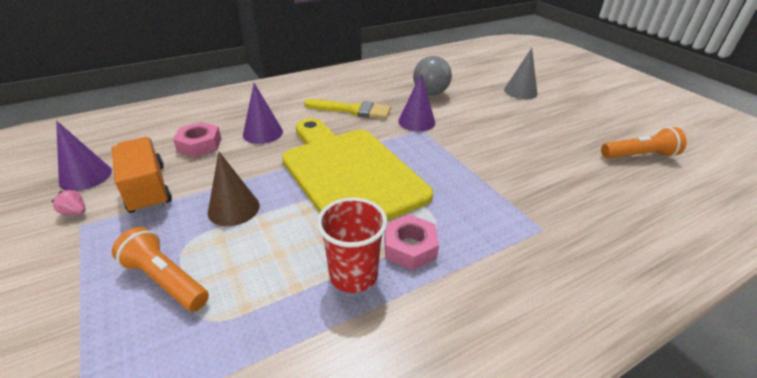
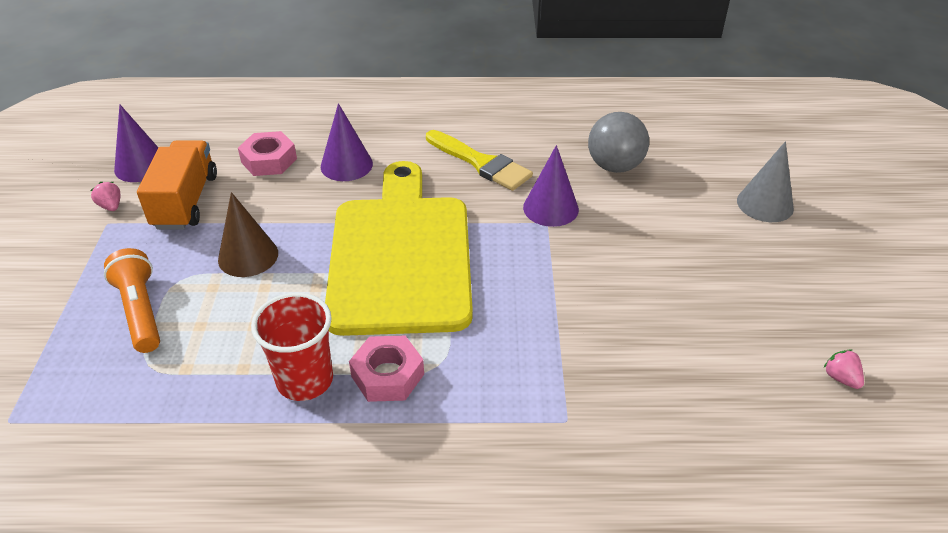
camera: 30 degrees right, 5 degrees up
(639, 156) = (841, 378): orange flashlight -> pink strawberry

